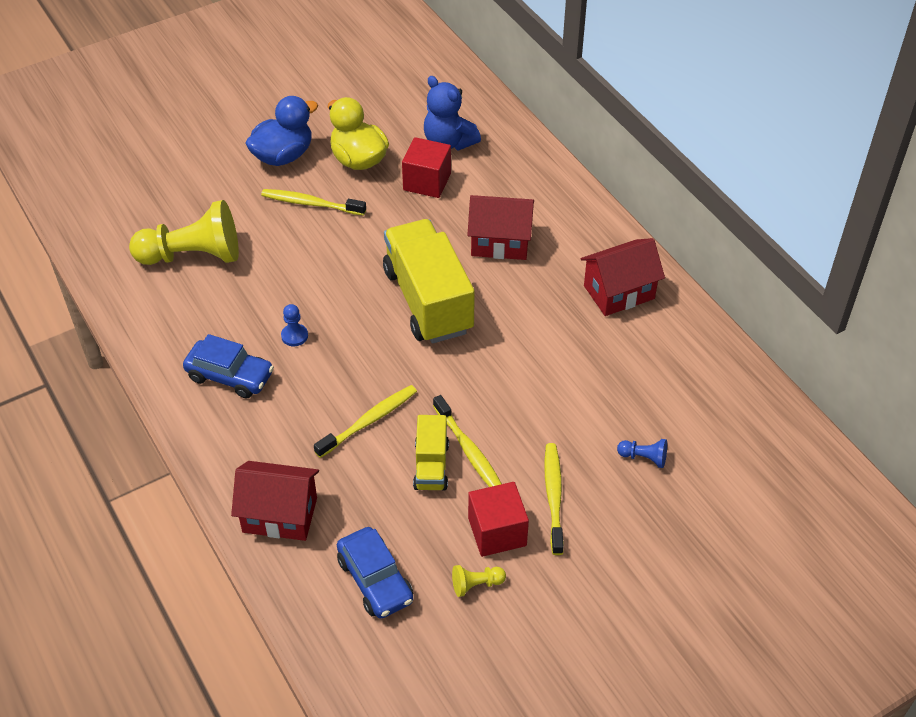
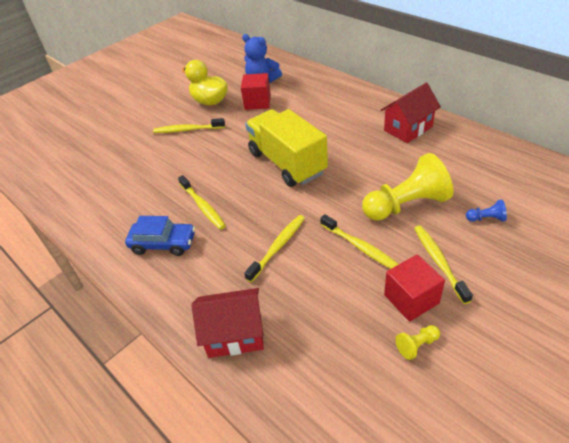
camera: 10 degrees left, 5 degrees down
(193, 255) = (116, 176): yellow pawn -> yellow pawn (406, 205)
(283, 156) = (161, 110): blue duck -> none
(294, 336) = (203, 206): blue pawn -> yellow toothbrush
(375, 580) = (333, 366): blue car -> none
(431, 466) = (338, 265): yellow truck -> none
(500, 242) = (318, 121): red house -> none

